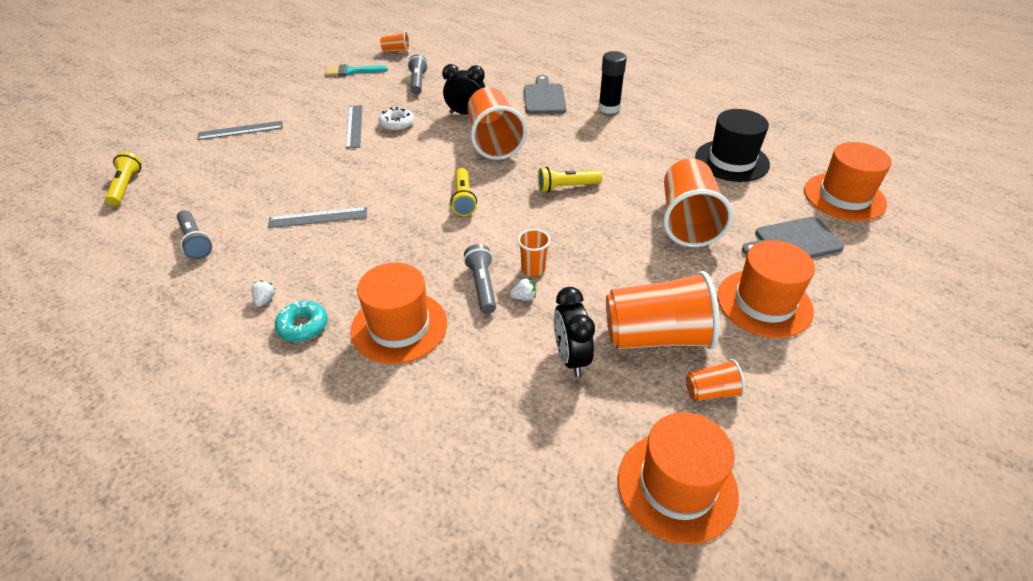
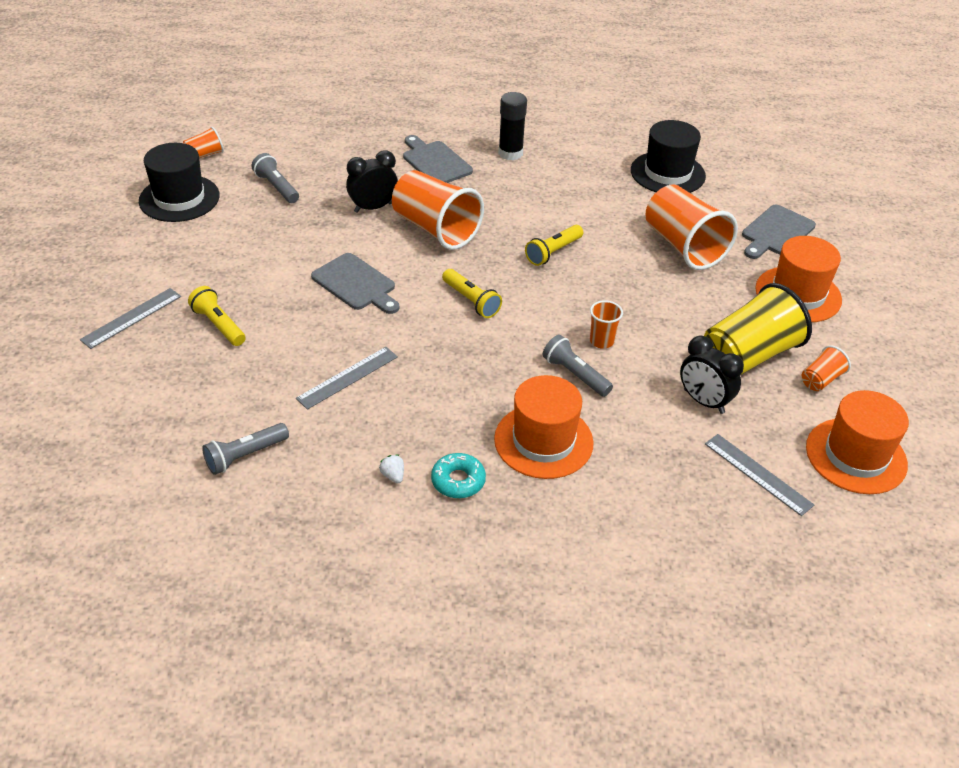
camera: 35 degrees left, 0 degrees up
(126, 186) = (75, 435): yellow flashlight -> yellow flashlight (219, 325)
(195, 241) = (245, 456): grey flashlight -> grey flashlight turned 120 degrees clockwise
(352, 71) = (179, 198): turquoise brush -> black hat
(354, 126) = (265, 264): grey ruler -> grey ruler (758, 474)
(397, 124) = (311, 245): white donut -> none
(397, 158) = (356, 284): none -> grey cutting board
(524, 297) = (619, 369): white strawberry -> none
(656, 337) = (748, 356): orange cup -> yellow cup
(844, 197) = (779, 177): orange hat -> none

